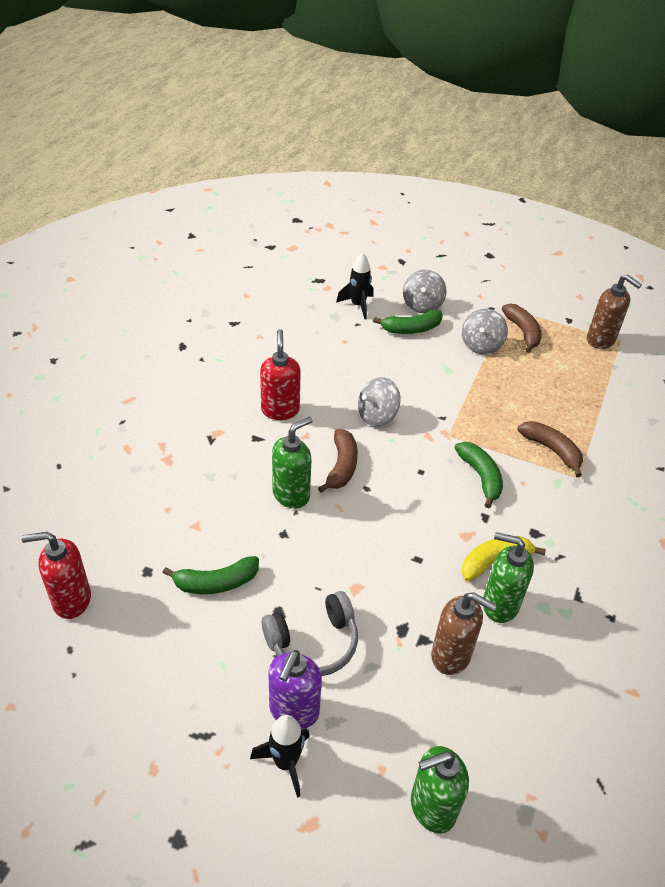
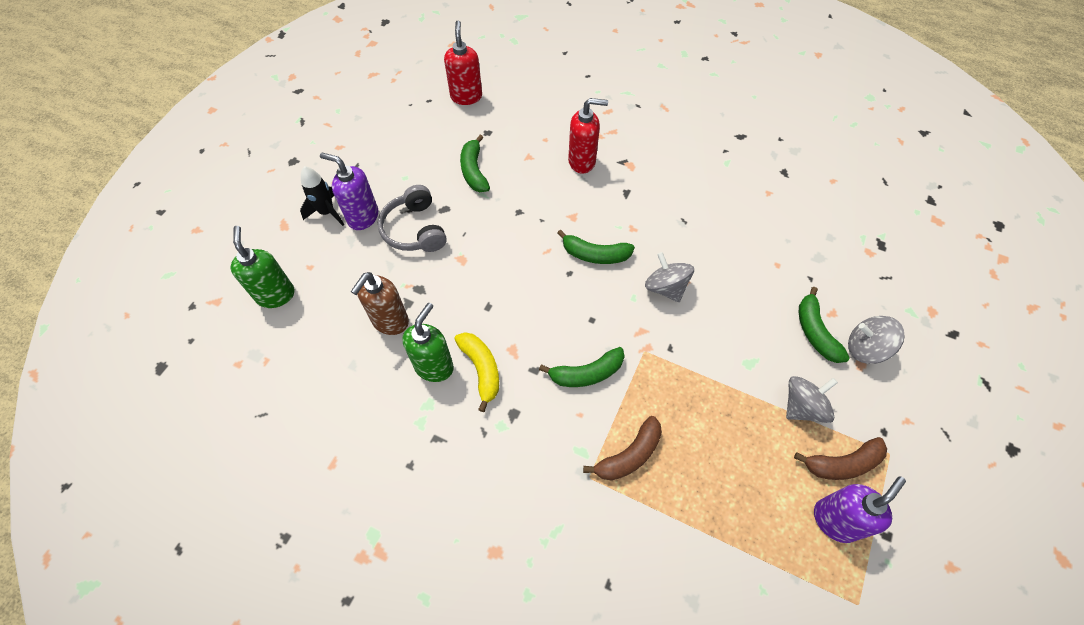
camera: 95 degrees right, 15 degrees up
(280, 410) = (664, 209): red soap dispenser -> red soap dispenser (582, 161)
(291, 494) = (561, 217): green soap dispenser -> none
(341, 466) = (595, 254): brown banana -> green banana
(358, 305) = (845, 280): black rocket -> none
(481, 345) = (802, 407): grey spinning top -> grey spinning top turned 120 degrees clockwise
(567, 342) = (834, 520): none -> purple soap dispenser
(601, 340) = (851, 573): brown soap dispenser -> none

